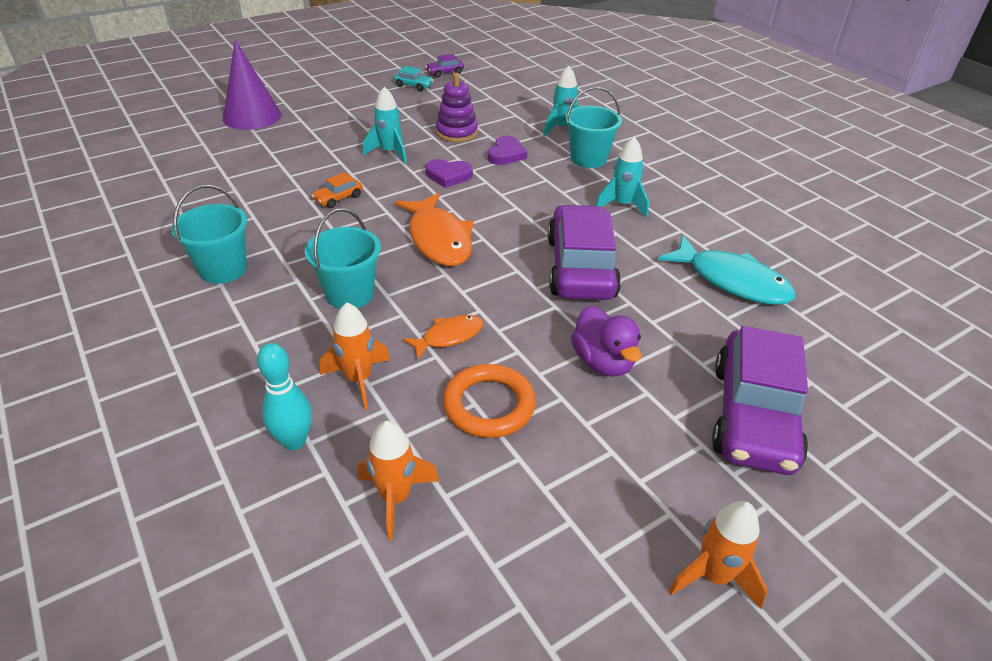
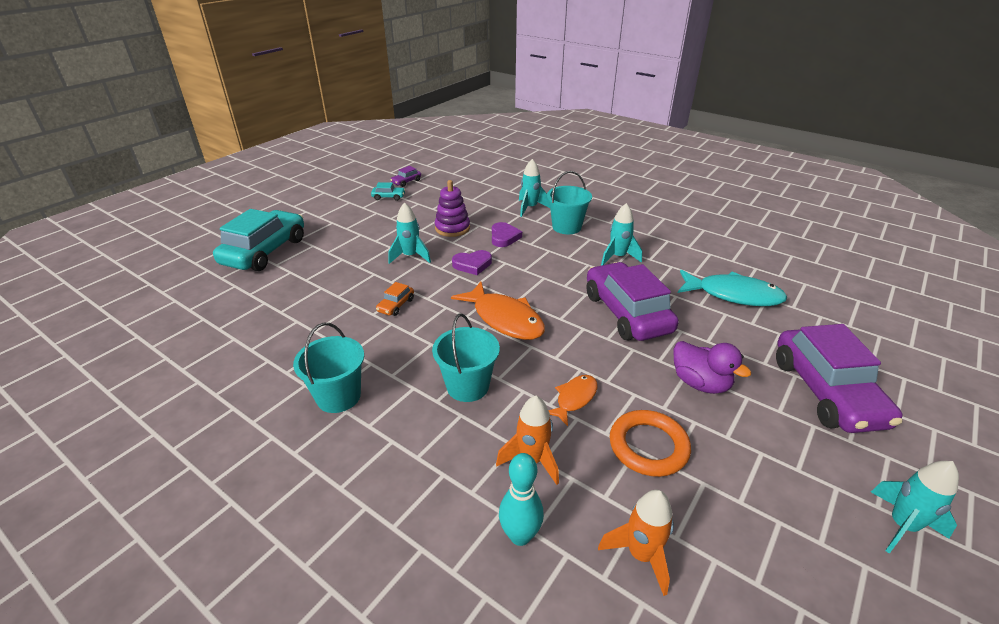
camera: 20 degrees left, 5 degrees down
(252, 116) = (265, 251): purple cone -> turquoise car
(713, 576) = (902, 526): orange rocket -> turquoise rocket

